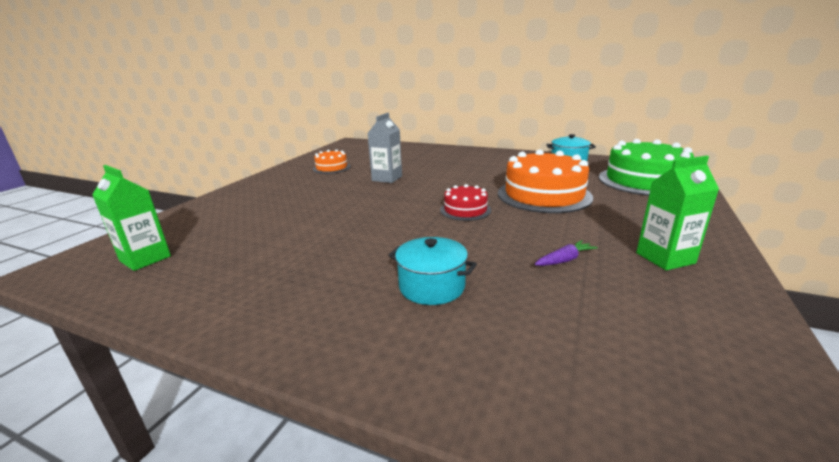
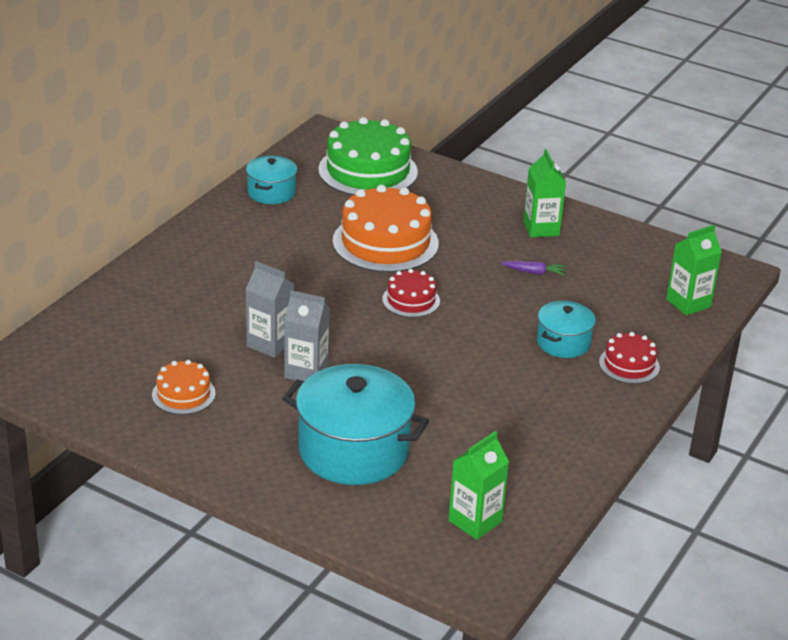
camera: 85 degrees left, 10 degrees up
(263, 209) = (353, 450): none -> turquoise pot
(357, 189) = (306, 372): none -> grey carton
(398, 342) = (629, 365): none -> red cake
(564, 260) = (534, 272): purple carrot -> purple carrot turned 120 degrees clockwise
(613, 411) = (688, 303): none -> green carton

